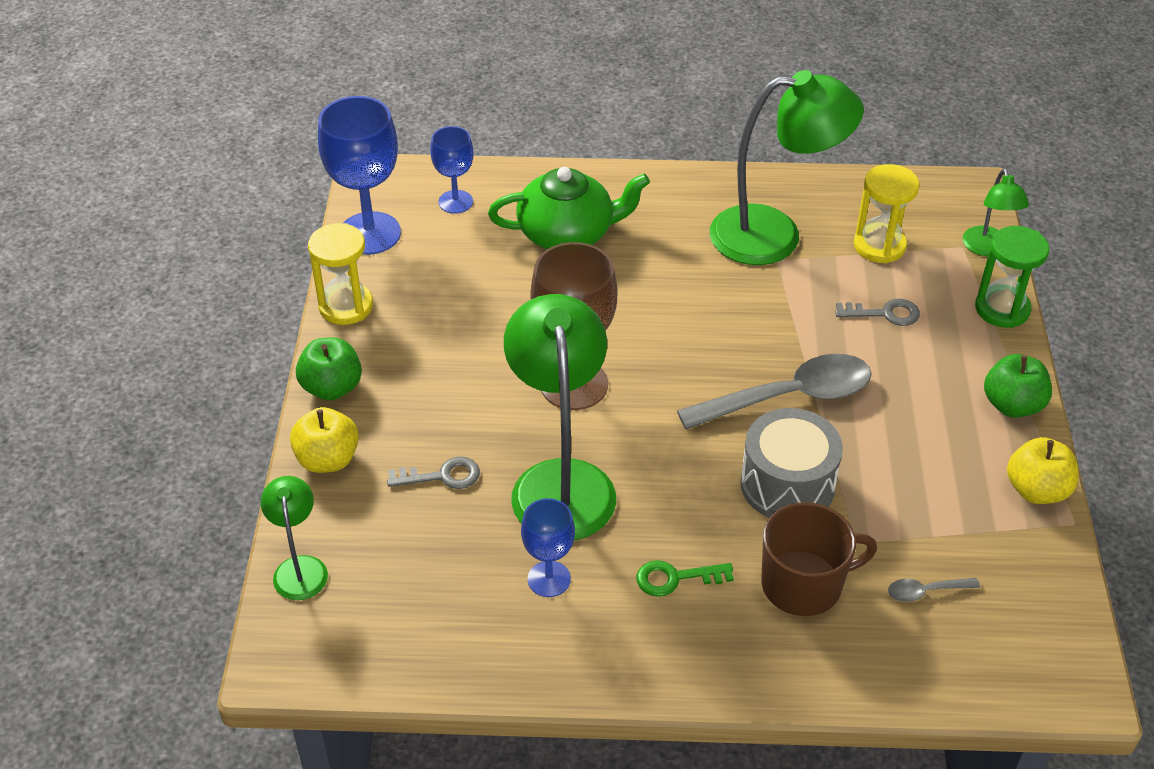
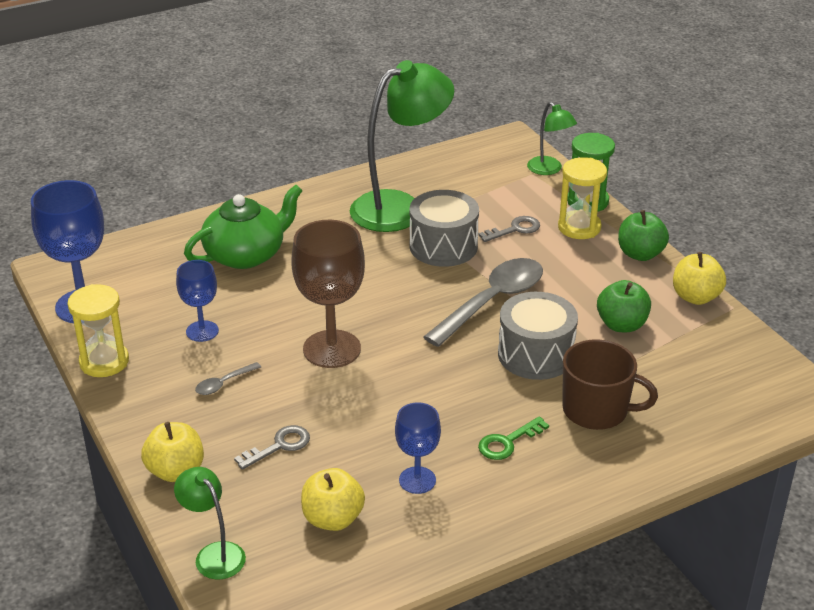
camera: 30 degrees left, 10 degrees down
(332, 387) = (138, 421): green apple -> green apple (621, 325)
(435, 583) = (333, 519): none -> yellow apple
(455, 202) = (138, 262): blue goblet -> blue goblet (202, 331)
(561, 481) = (374, 414): green lamp -> none
(786, 304) = (443, 246): none -> grey drum
(803, 584) = (596, 410): brown mug -> brown mug turned 60 degrees clockwise
(879, 246) = (477, 190): yellow hourglass -> yellow hourglass (579, 227)
(926, 591) = (678, 382): grey spoon -> grey spoon (224, 383)

